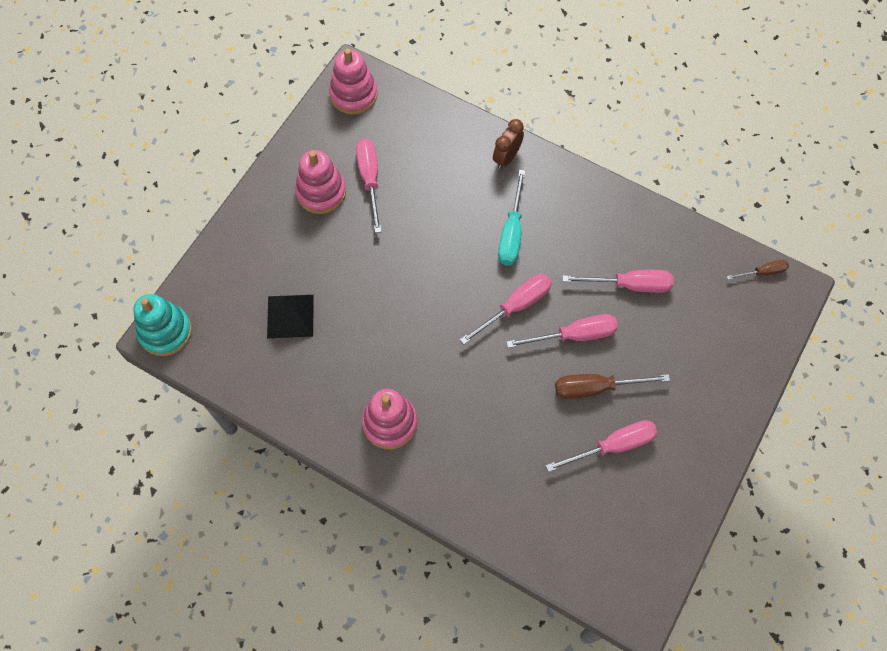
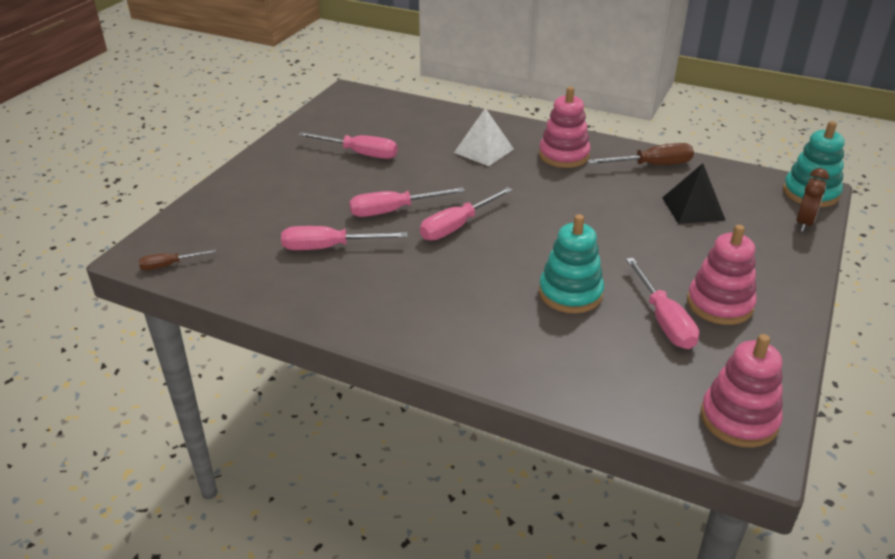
camera: 175 degrees right, 30 degrees down
(433, 213) = (570, 293): none -> turquoise stacking toy
(476, 440) = (483, 151): none -> white pyramid
(506, 157) = (485, 354): brown clock -> brown clock (804, 223)
(511, 233) = (468, 281): turquoise screwdriver -> none
(596, 388) = (373, 181): brown screwdriver -> brown screwdriver (652, 165)
(613, 446) = (360, 153): pink screwdriver -> pink screwdriver turned 135 degrees counterclockwise

